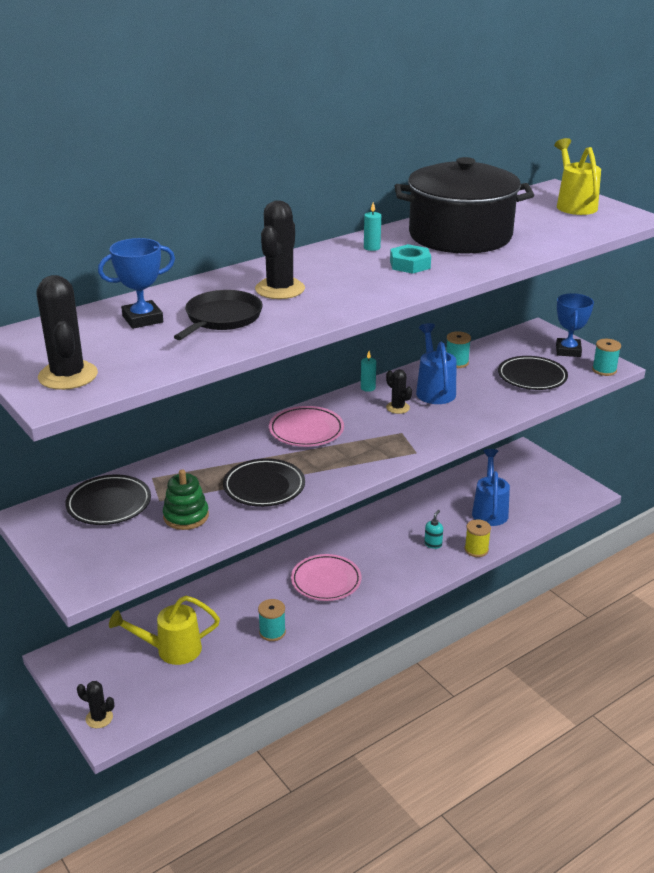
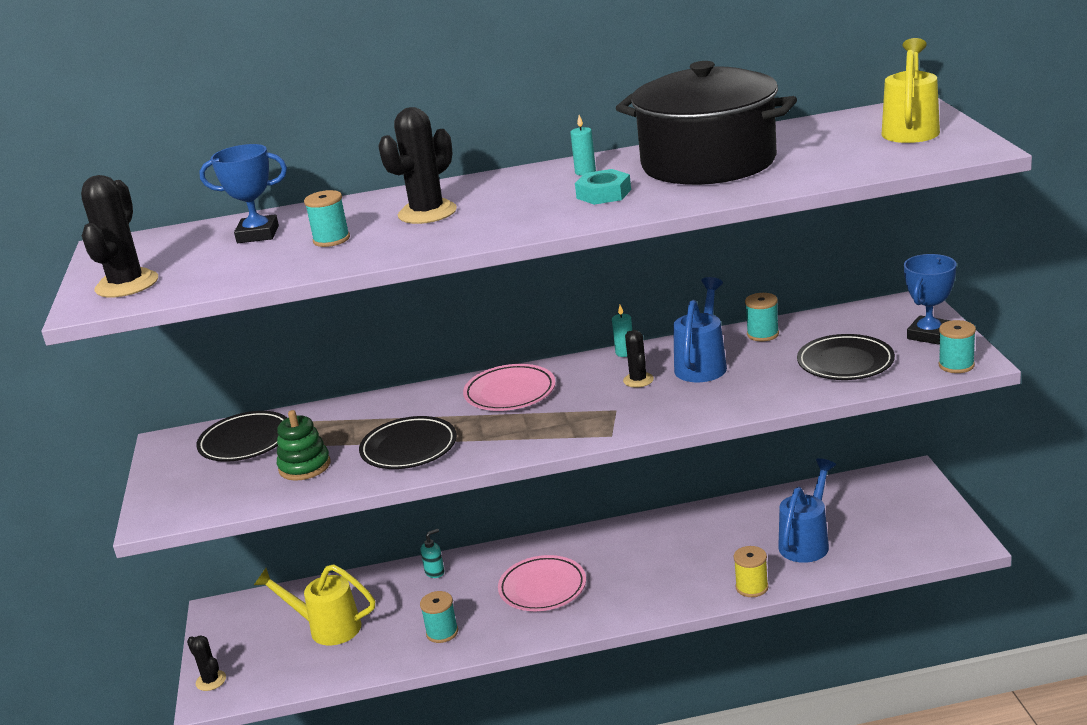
camera: 30 degrees right, 5 degrees down
(221, 318) = (331, 239): black pan -> turquoise spool
(433, 544) = (702, 570): turquoise soap dispenser -> turquoise soap dispenser (435, 572)

